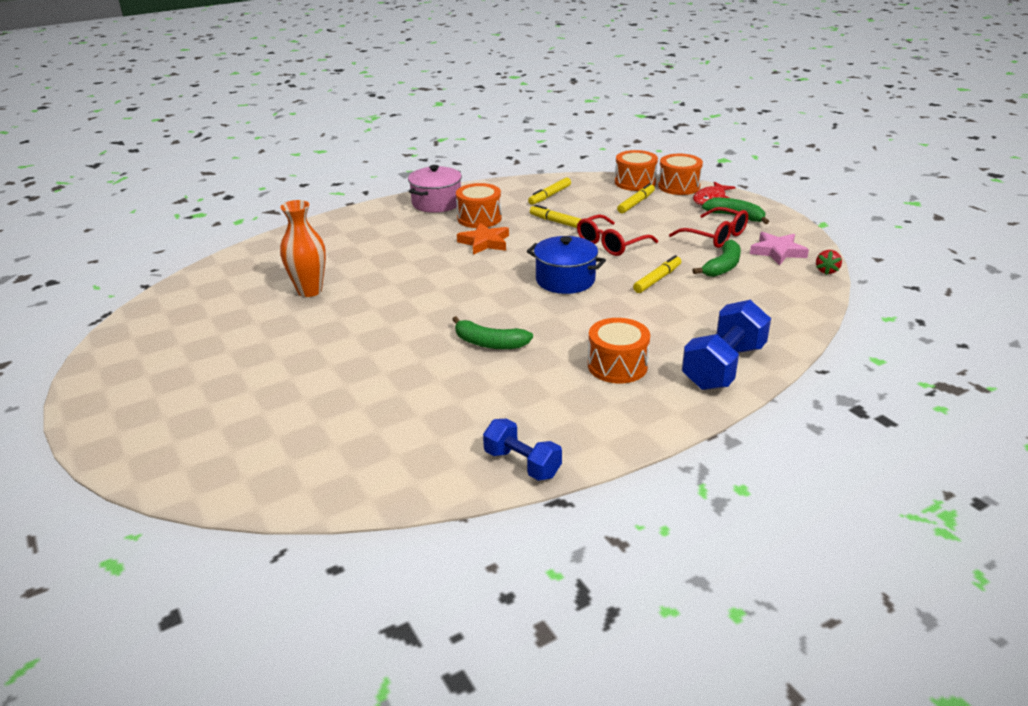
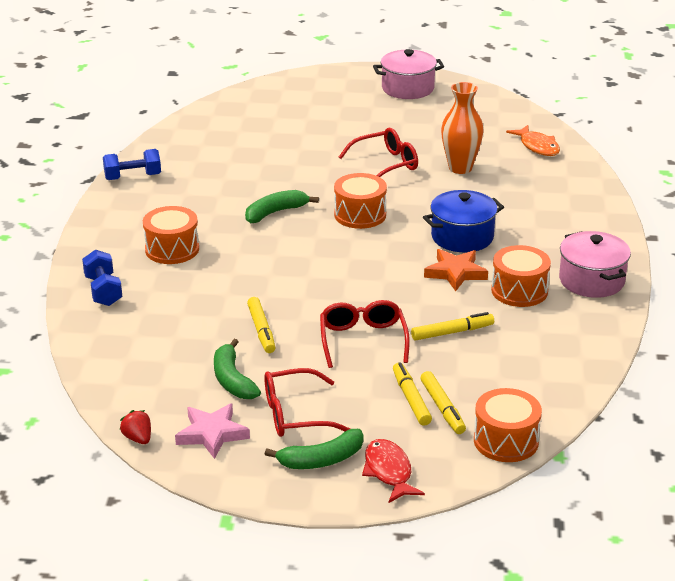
camera: 125 degrees right, 0 degrees up
(130, 378) = (408, 88): none -> pink pot
(234, 272) = (537, 146): none -> orange fish
(336, 326) = (385, 164): none -> red glasses
(549, 195) = (533, 358): yellow marker -> yellow marker (411, 399)
(565, 280) = (325, 283): blue pot -> blue pot (462, 237)
(678, 186) = (455, 469): orange drum -> orange drum (360, 215)
(723, 367) = (103, 291): blue dumbbell -> blue dumbbell, size x0.63

